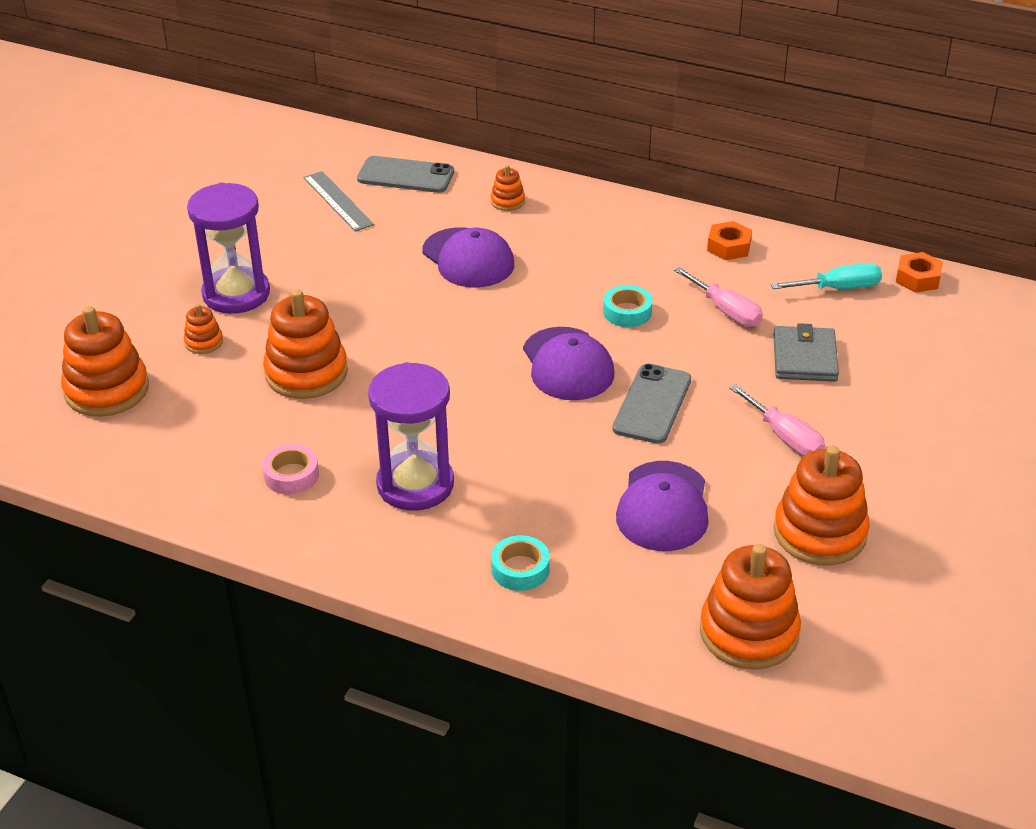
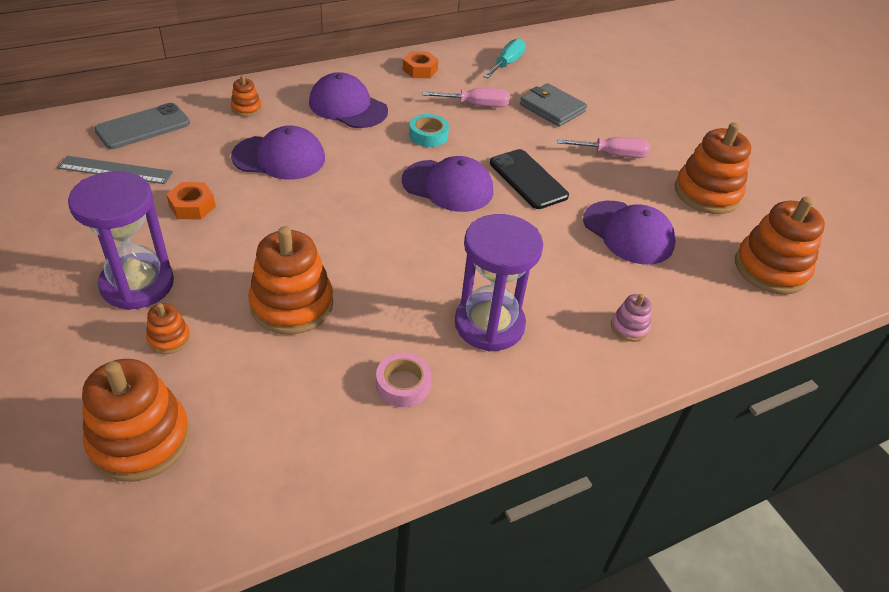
camera: 55 degrees left, 5 degrees up
(520, 569) = (629, 327): turquoise tape -> pink stacking toy
(597, 246) = (348, 107): none -> purple cap
(652, 404) = (528, 179): grey phone -> black phone
(918, 278) = (531, 40): orange nut -> orange nut (192, 206)

